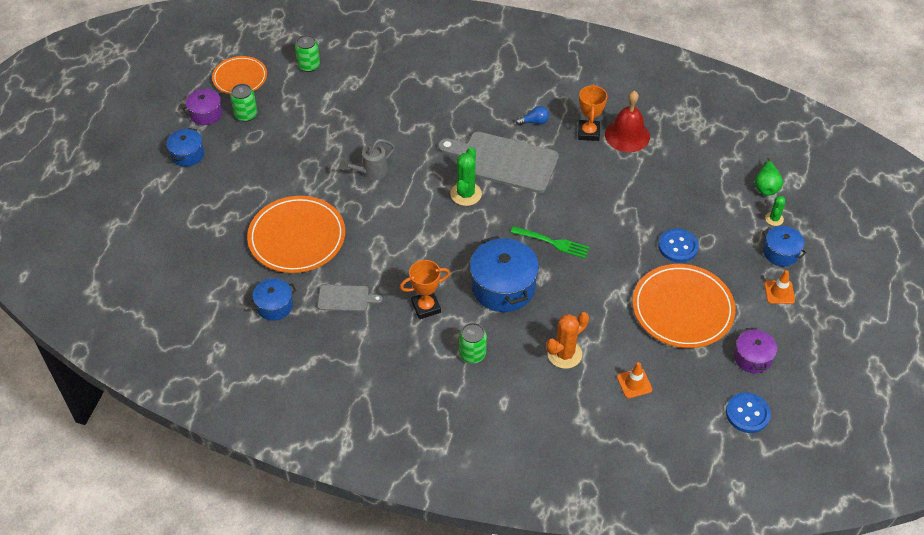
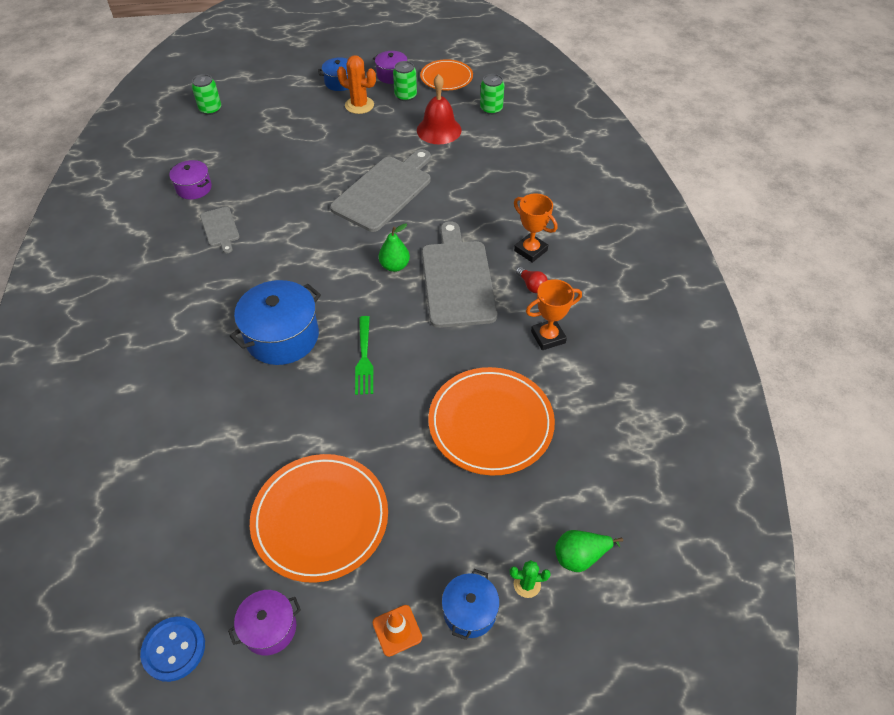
camera: 65 degrees right, 0 degrees up
(274, 306) = (194, 188): blue pot -> purple pot
(297, 237) = (279, 174): orange plate -> orange plate (491, 423)
(371, 172) = (384, 191): grey watering can -> grey cutting board
(426, 307) = (231, 286): orange trophy -> orange trophy (530, 250)
(466, 194) = (394, 266): green cactus -> green pear
(472, 354) = (183, 341): green can -> green can (210, 109)
(534, 122) = (531, 285): blue light bulb -> red light bulb
(564, 354) = (208, 420): orange cactus -> orange cactus (359, 105)
(627, 135) = (569, 374): red bell -> red bell (439, 130)
(634, 383) = (187, 502): orange traffic cone -> none
(678, 246) = (419, 482): blue button -> none

